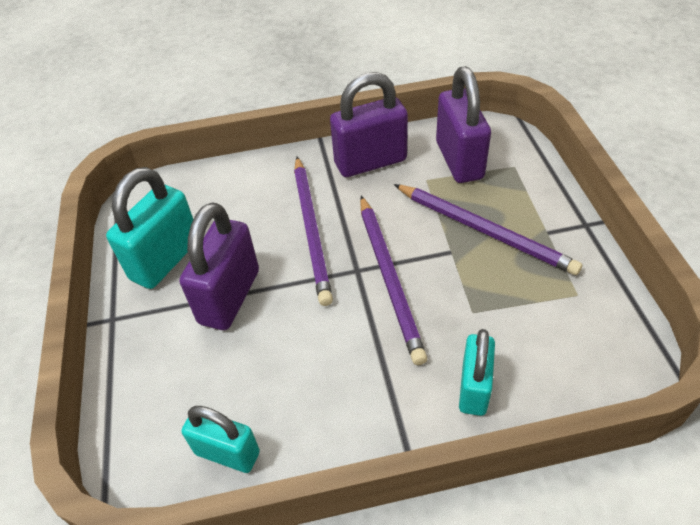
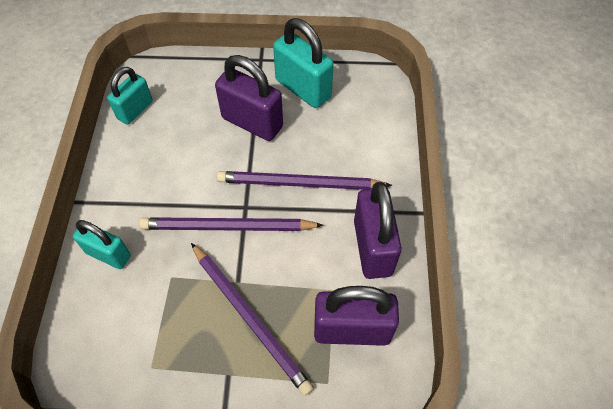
camera: 100 degrees right, 10 degrees up
(484, 230) = (250, 318): purple pencil -> purple pencil turned 90 degrees counterclockwise

